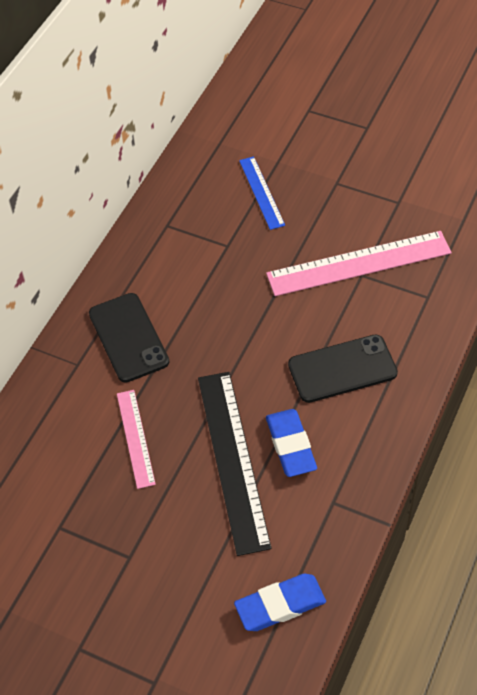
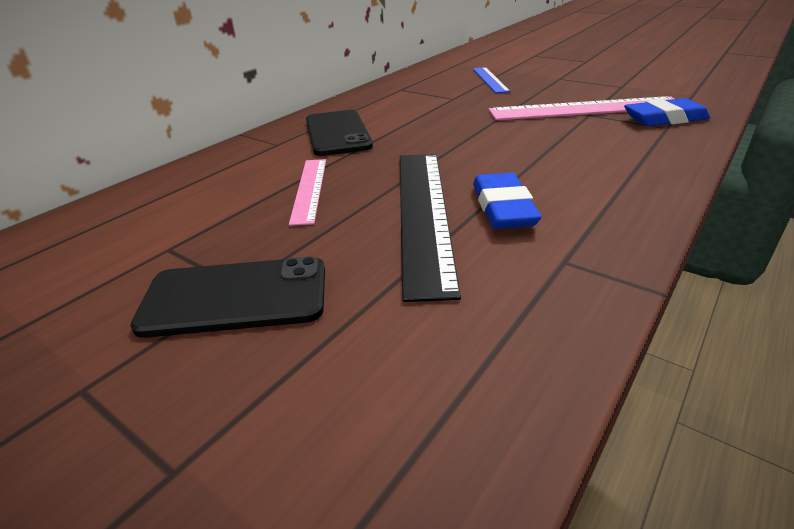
camera: 10 degrees right, 20 degrees down
(280, 605) = (464, 375): blue eraser -> blue eraser (665, 119)
(342, 369) = (571, 161): black phone -> black phone (235, 297)

